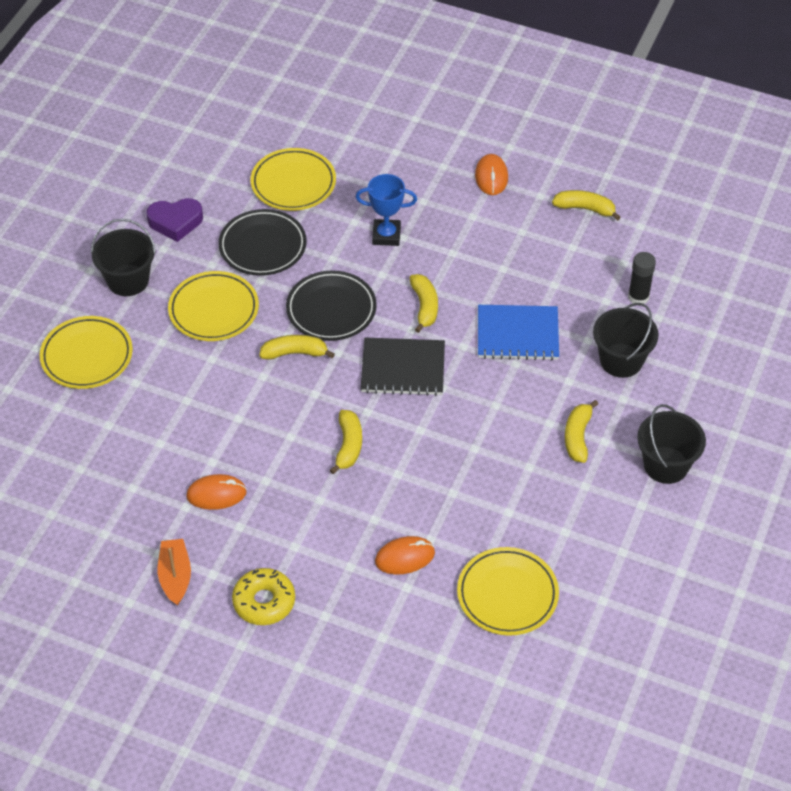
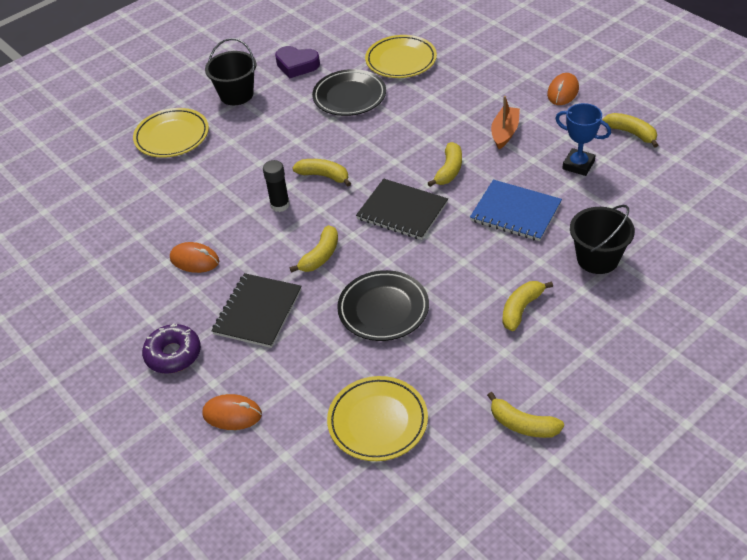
camera: 30 degrees right, 5 degrees down
(175, 576) = (121, 311): orange boat -> orange boat (505, 132)
(214, 310) = (283, 130): yellow plate -> none
(264, 602) = (173, 354): yellow donut -> purple donut
(322, 527) = (257, 312): none -> black notebook
(331, 309) = (372, 153): black plate -> black plate (383, 309)
(386, 235) = (450, 112): blue trophy -> blue trophy (578, 165)
(405, 557) = (309, 359): orange mouse -> orange mouse (232, 414)
(638, 297) = (642, 212): black glue stick -> black glue stick (280, 205)
(638, 549) = (522, 424): none -> yellow banana
(666, 465) = (591, 359): black bucket -> none

